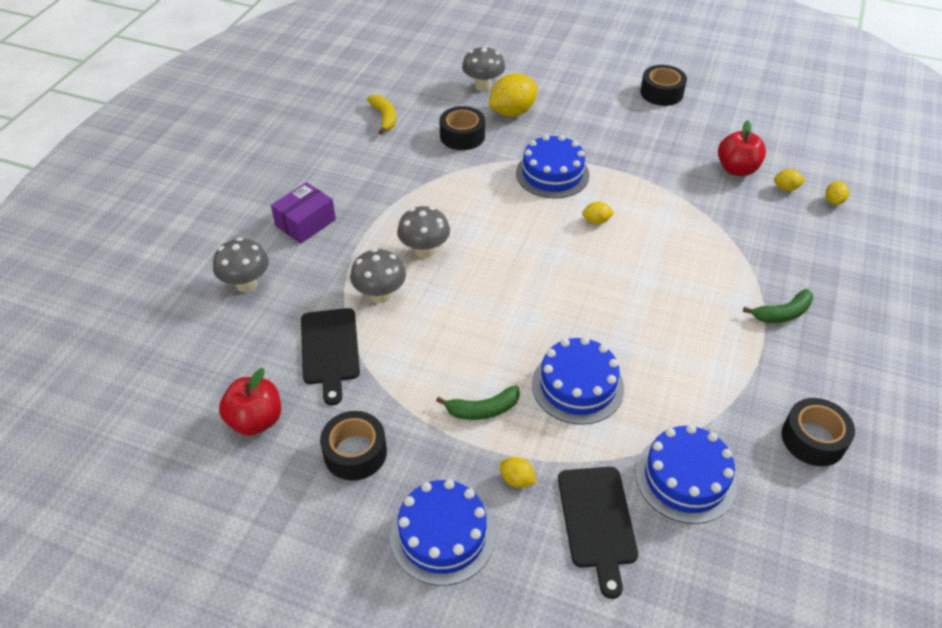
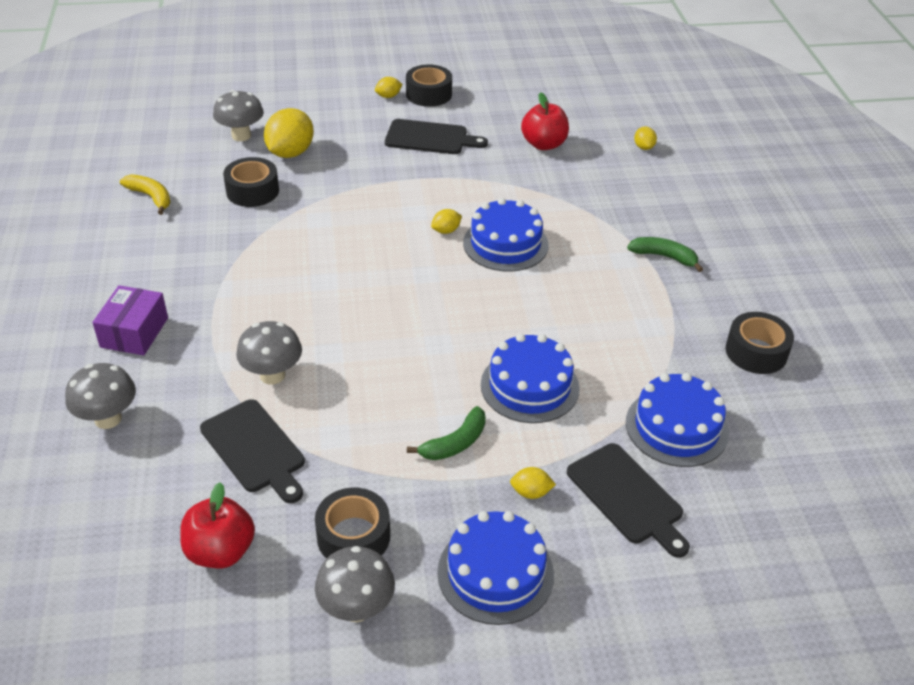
camera: 30 degrees left, 5 degrees down
(424, 250) = (290, 316): grey mushroom -> grey mushroom (356, 608)
(552, 174) = (373, 200): blue cake -> blue cake (505, 244)
(637, 133) = (430, 138): none -> black cutting board
(782, 313) = (664, 257): green banana -> green banana turned 105 degrees counterclockwise
(786, 188) = (597, 148): yellow lemon -> yellow lemon (388, 96)

